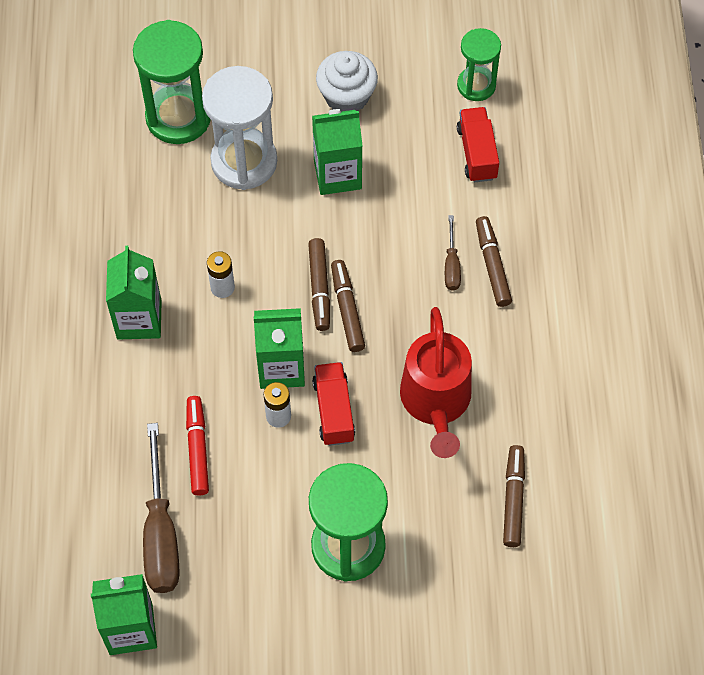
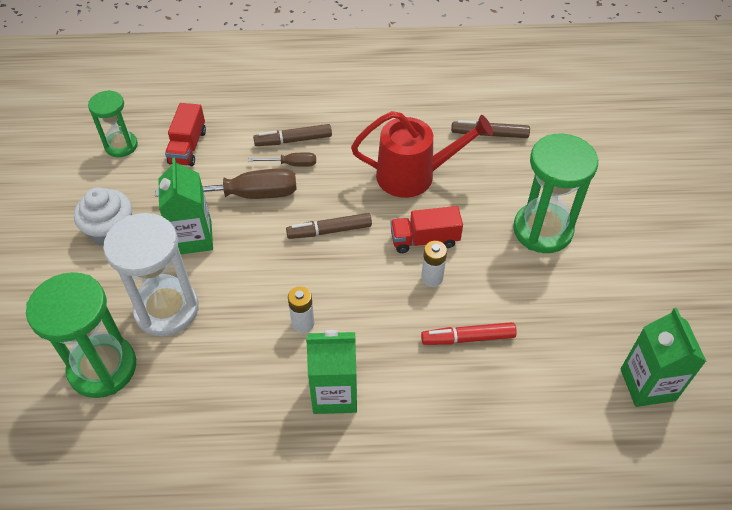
camera: 90 degrees left, 10 degrees down
(161, 533) = (553, 364): brown screwdriver -> brown screwdriver (246, 195)
(281, 367) = (385, 276): green carton -> none
(319, 288) = (307, 250): brown marker -> none
(477, 153) = (188, 147): red truck -> red truck turned 75 degrees counterclockwise

